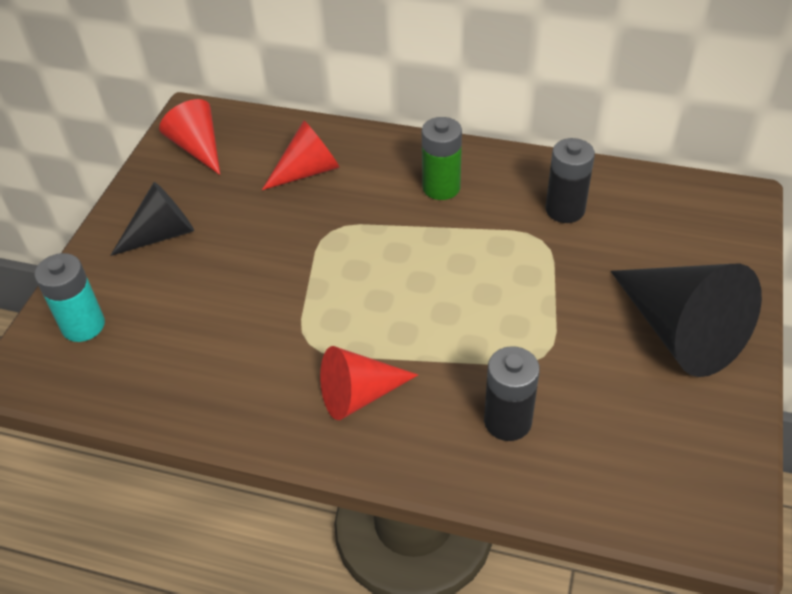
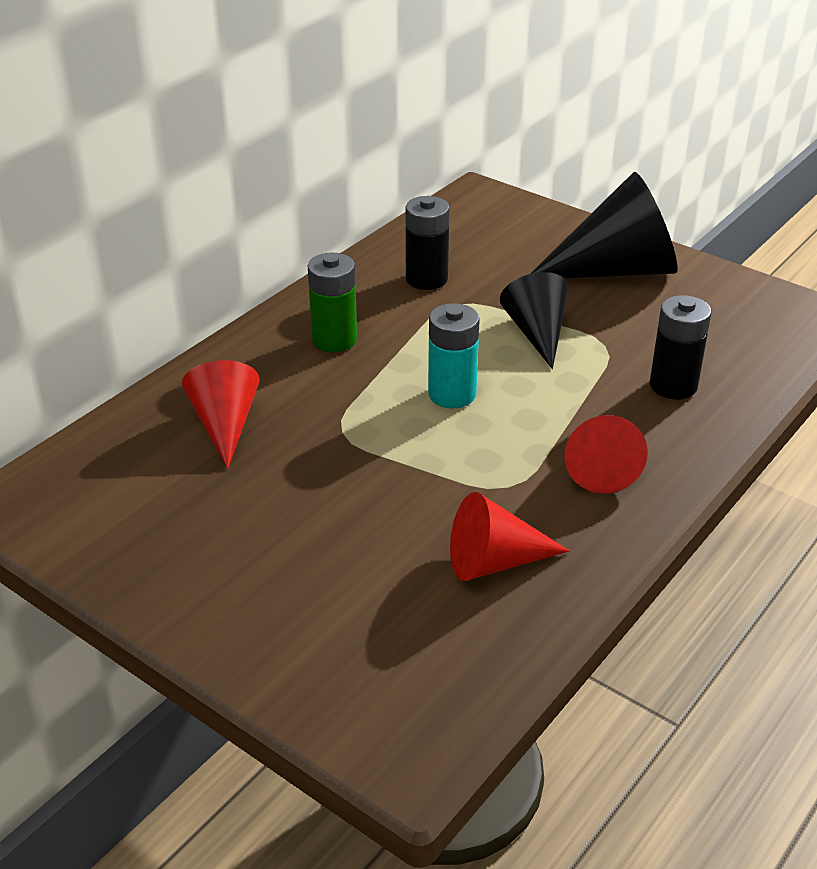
camera: 70 degrees left, 10 degrees down
(83, 325) = (364, 677): turquoise battery -> turquoise battery (452, 394)
(162, 234) = (241, 572): black cone -> black cone (537, 333)
(198, 148) = (92, 508): red cone -> red cone (495, 562)

